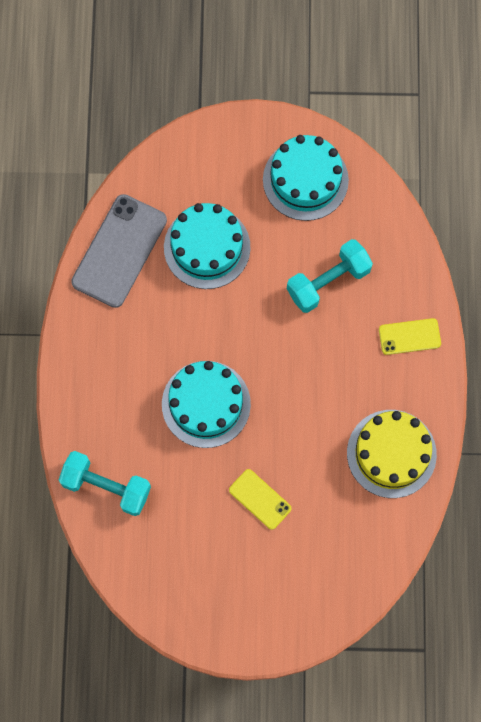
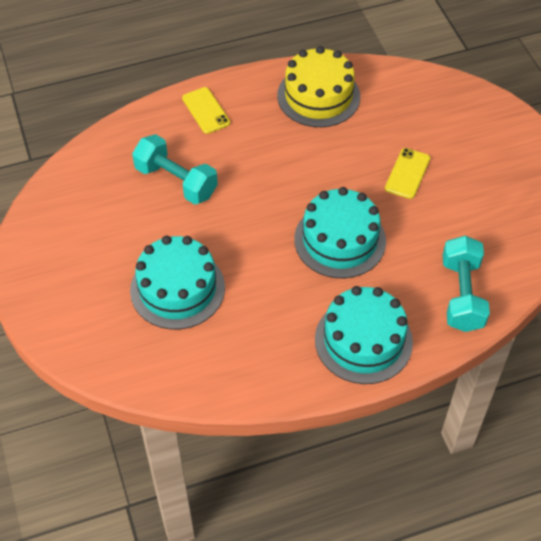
camera: 110 degrees left, 20 degrees down
(119, 251) = (211, 366): grey phone -> none
(305, 180) = (75, 228): turquoise cake -> turquoise cake (363, 340)

